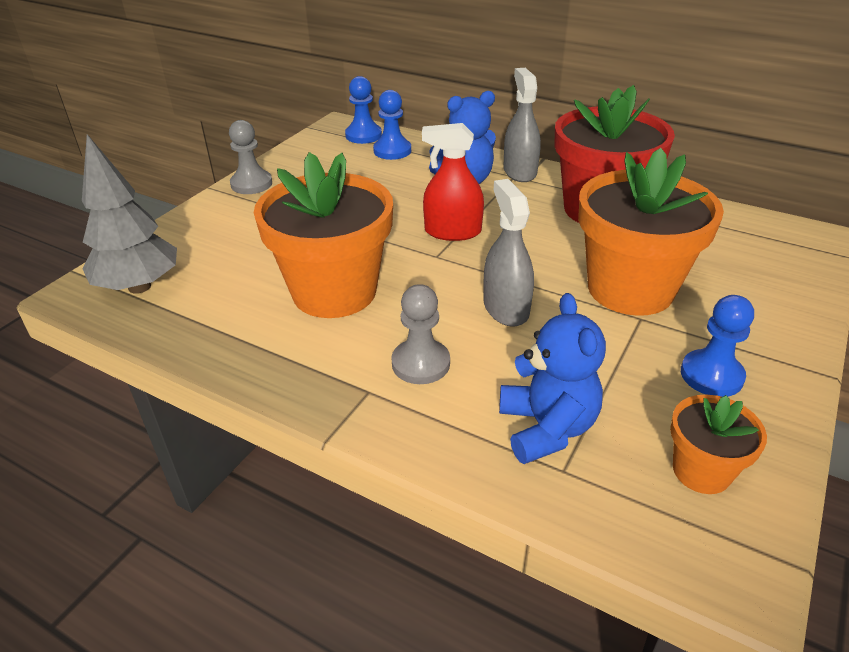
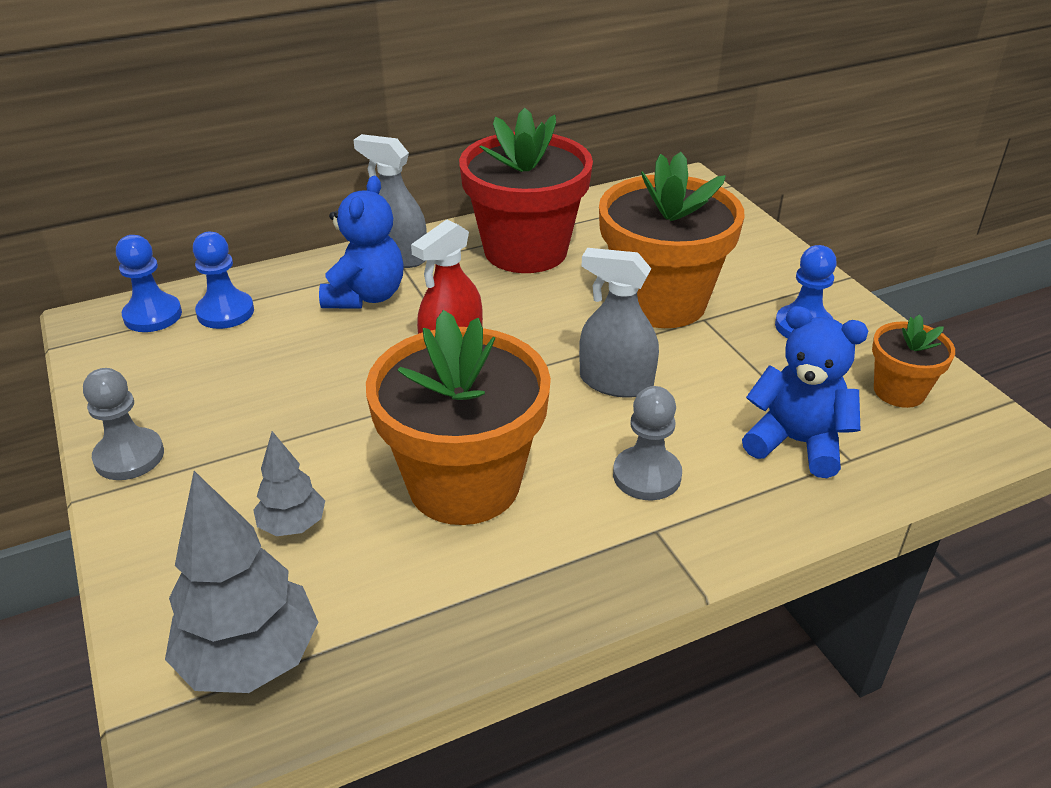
camera: 55 degrees left, 0 degrees up
(245, 252) = (293, 525): none -> grey tree

